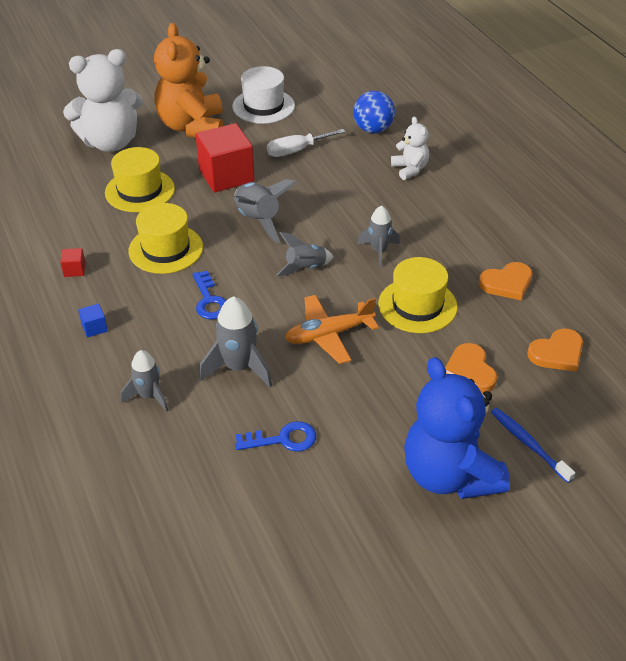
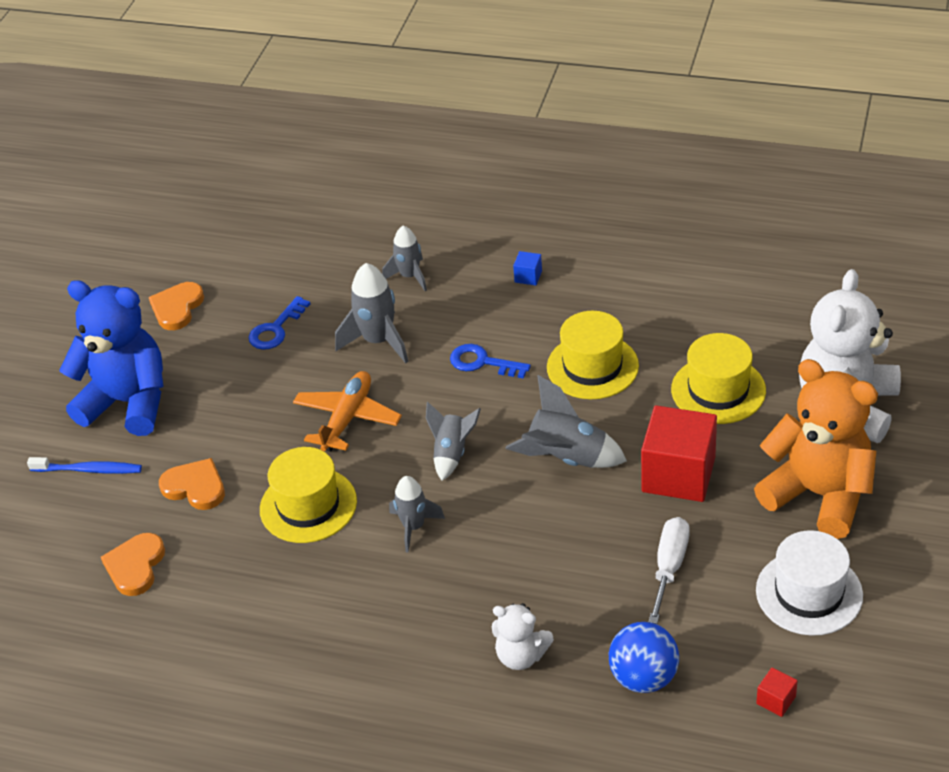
camera: 135 degrees right, 0 degrees up
(74, 270) = (626, 293): red cube -> red cube (776, 700)
(507, 283) = (253, 599): orange heart -> orange heart (177, 308)

